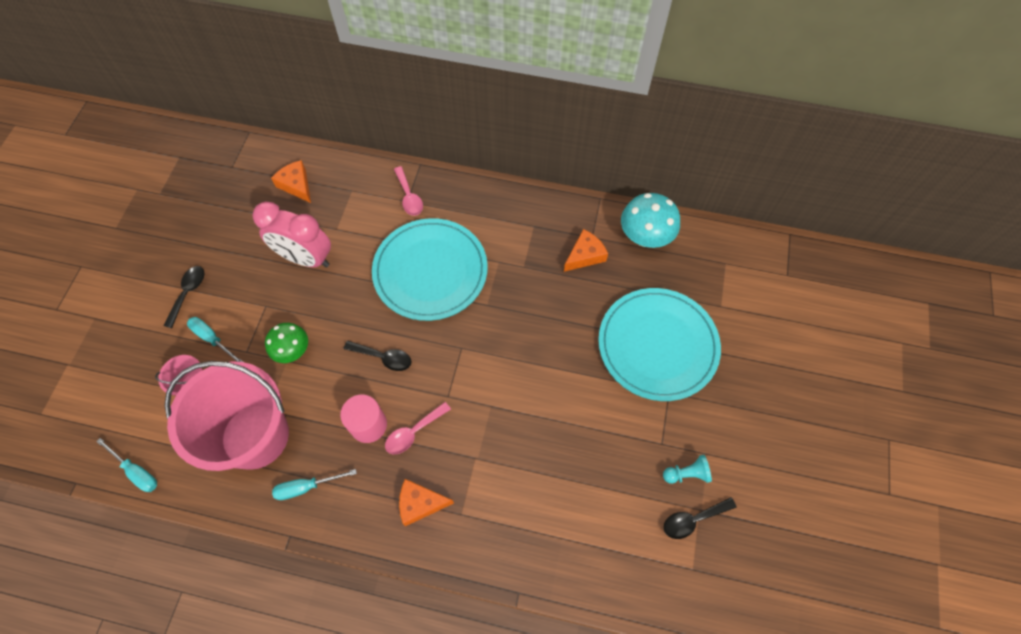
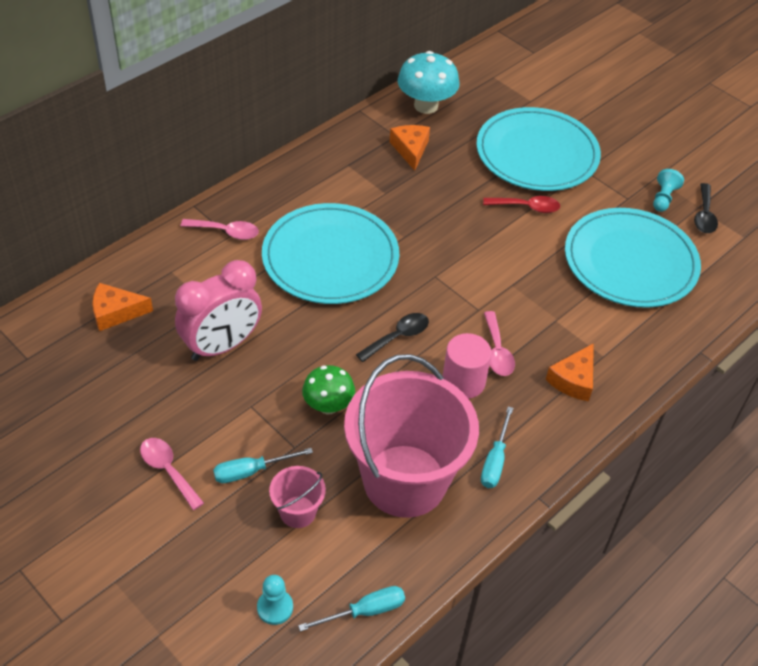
camera: 60 degrees left, 15 degrees down
(115, 416) = (275, 607): none -> turquoise pawn
(188, 293) = (168, 470): black spoon -> pink spoon
(584, 483) = (630, 261): none -> turquoise plate
(586, 371) = (527, 207): none -> red spoon

